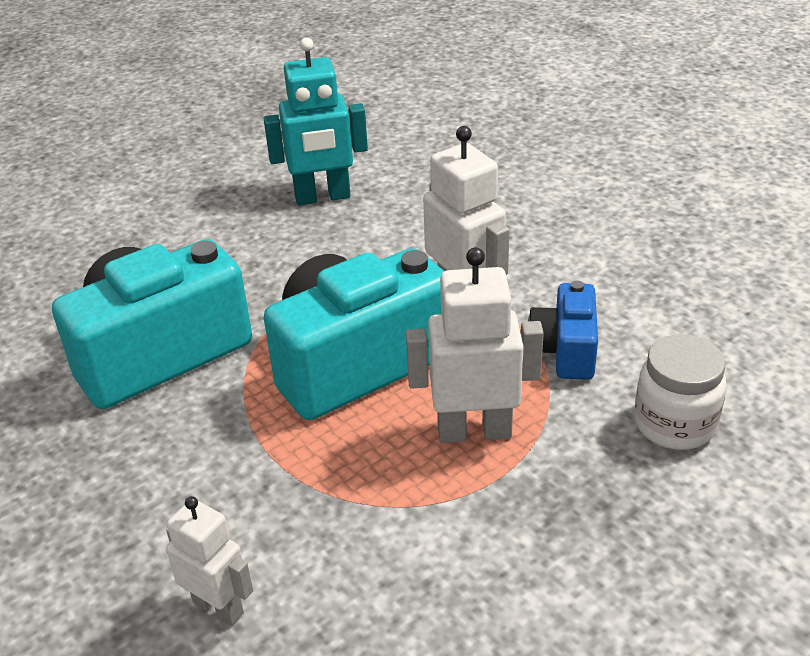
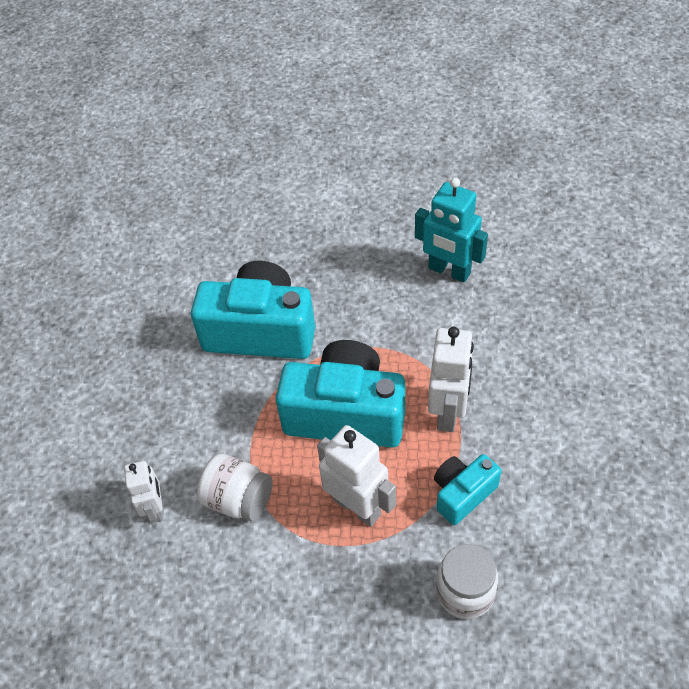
camera: 45 degrees right, 15 degrees up
(324, 519) = (238, 499): none -> white jar
(565, 350) = (462, 493): blue camera -> turquoise camera

